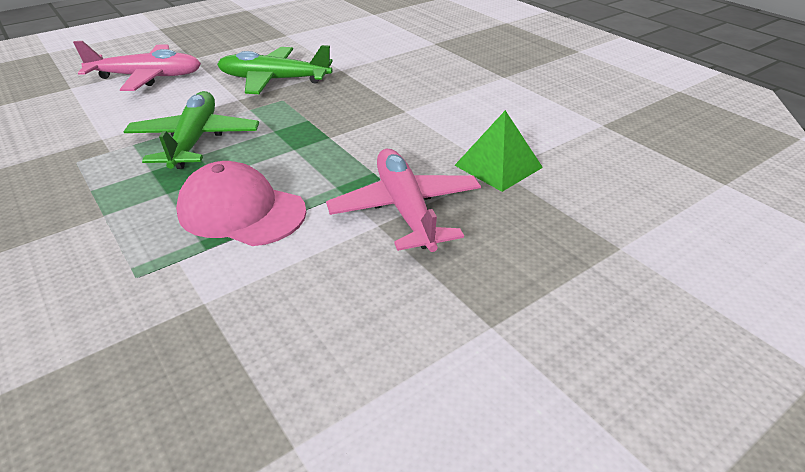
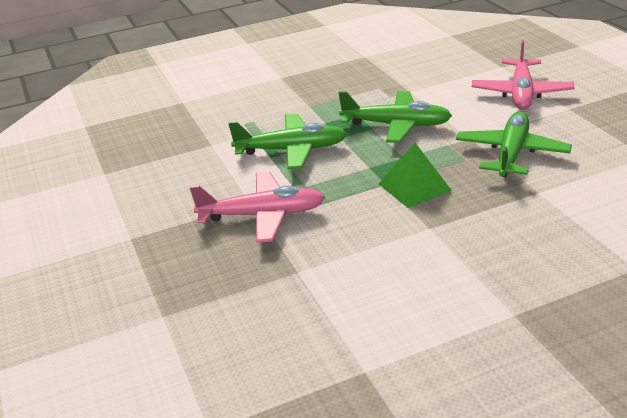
camera: 105 degrees right, 5 degrees down
(241, 211) = (292, 150): pink cap -> green plane
(498, 166) = (304, 272): green pyramid -> green pyramid (414, 187)

